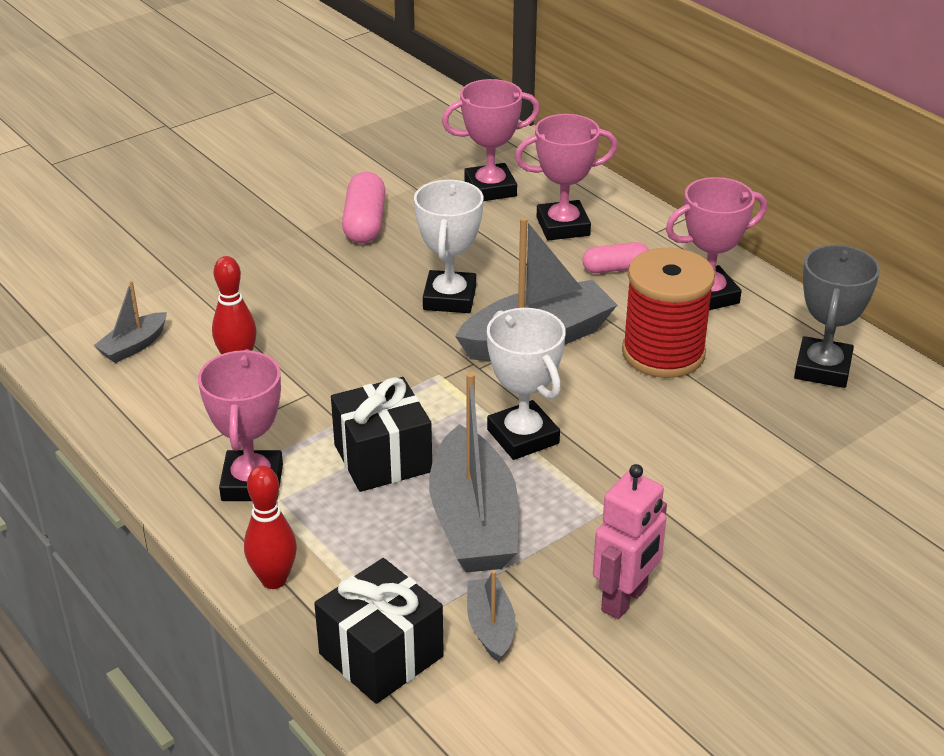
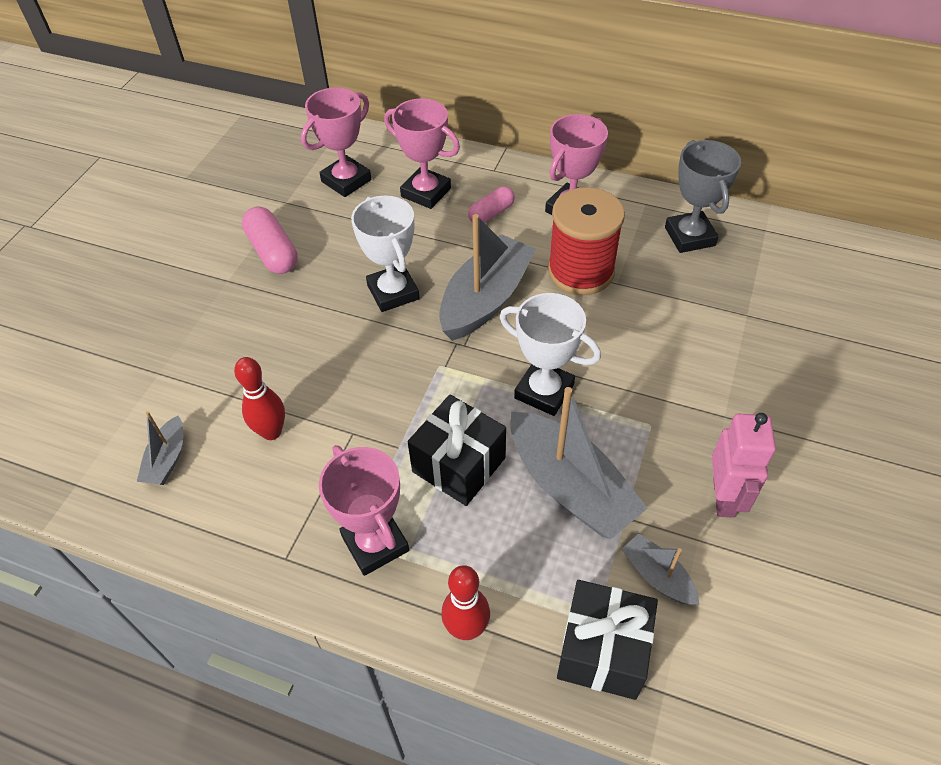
camera: 30 degrees left, 15 degrees up
(563, 226) = (426, 192): pink trophy -> pink trophy turned 75 degrees clockwise

